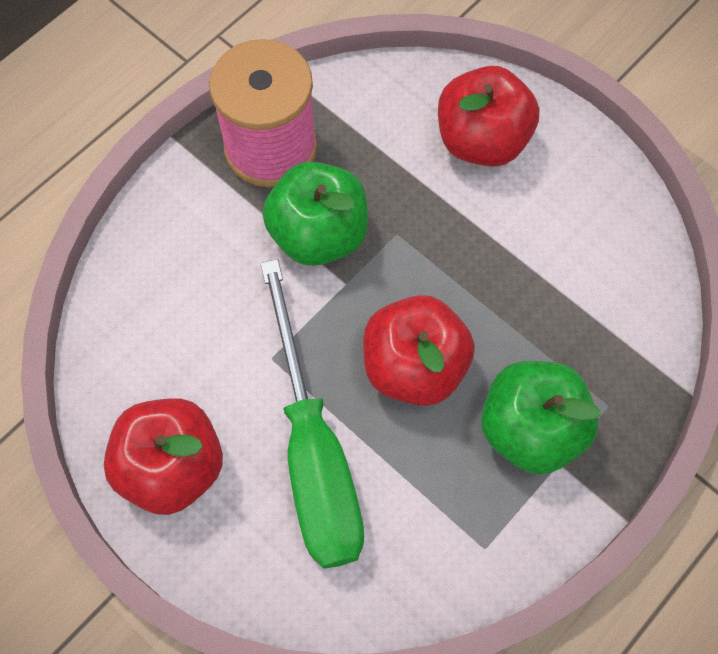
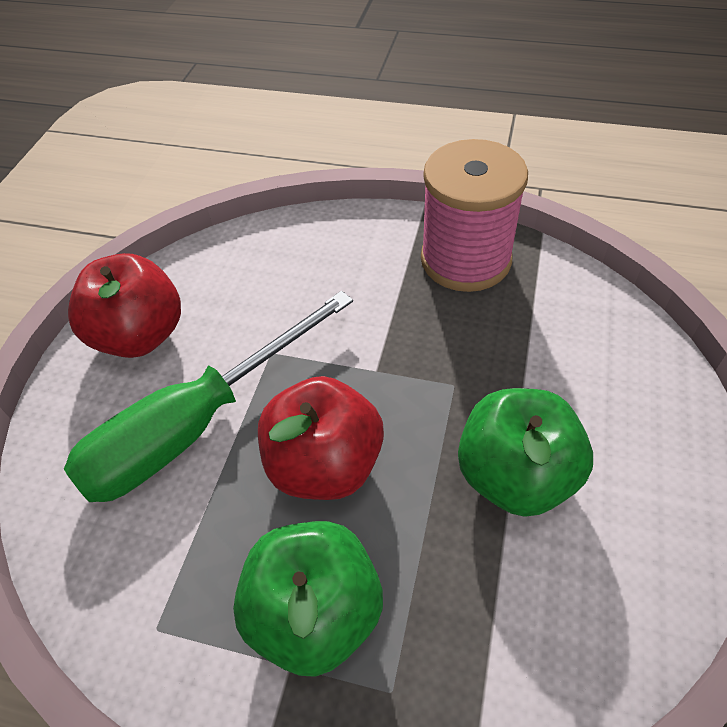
camera: 65 degrees right, 15 degrees down
(318, 234) = (409, 328): green apple -> green apple (515, 475)
(481, 141) = (612, 405): red apple -> none

